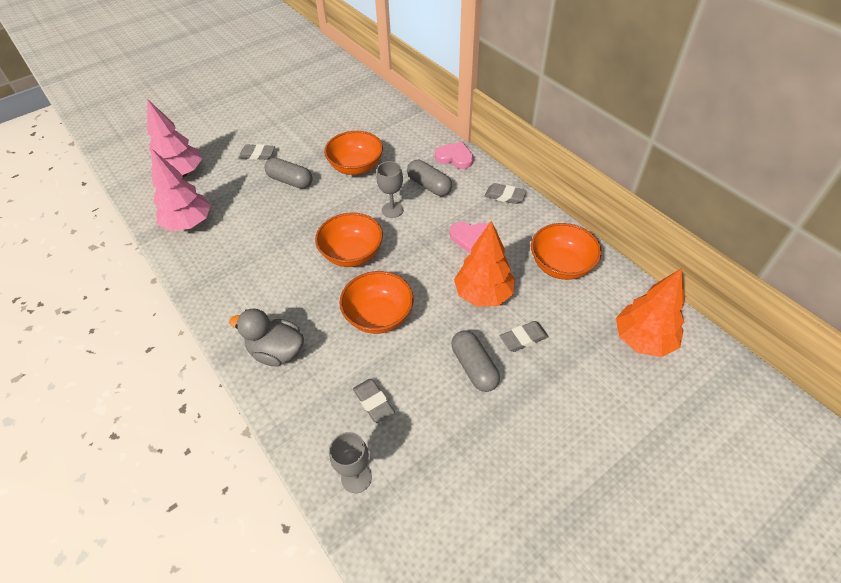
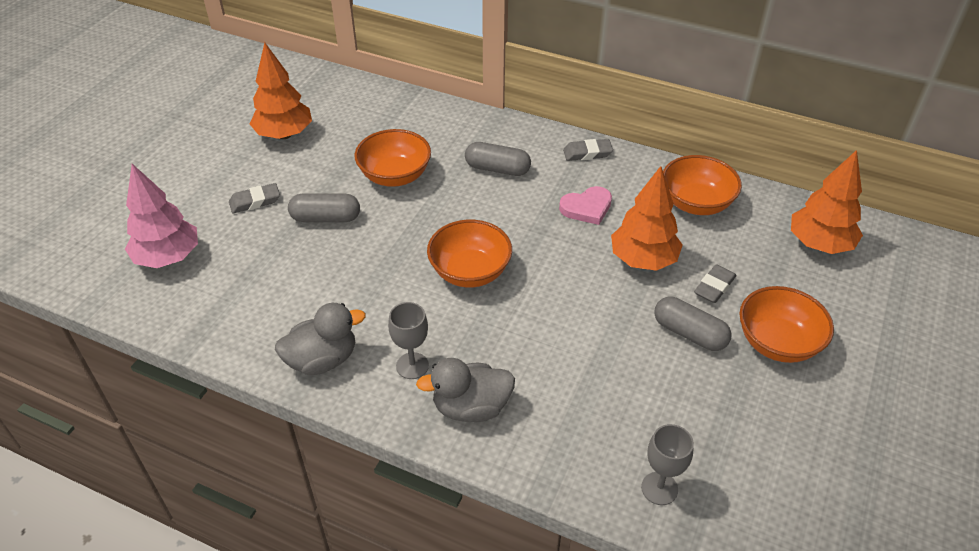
camera: 30 degrees left, 5 degrees down
(189, 223) = (233, 313): pink tree -> none
(214, 277) = (322, 360): none -> grey duck
(309, 115) = (284, 134): none -> orange tree
(373, 402) = (618, 410): grey eraser -> none
(378, 316) = (553, 324): orange bowl -> orange bowl (777, 343)
(392, 210) = (477, 209): grey goblet -> grey goblet (412, 366)
(455, 157) = (502, 129): pink heart -> none

